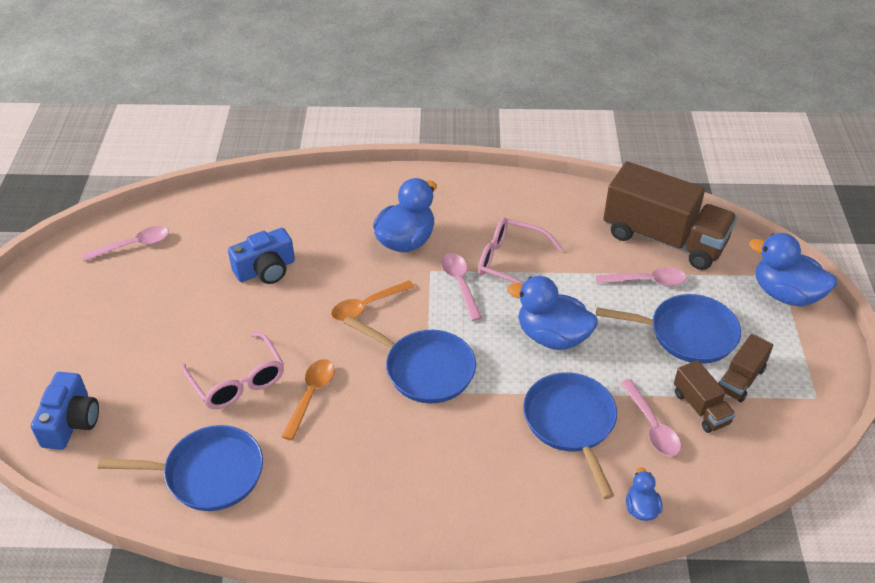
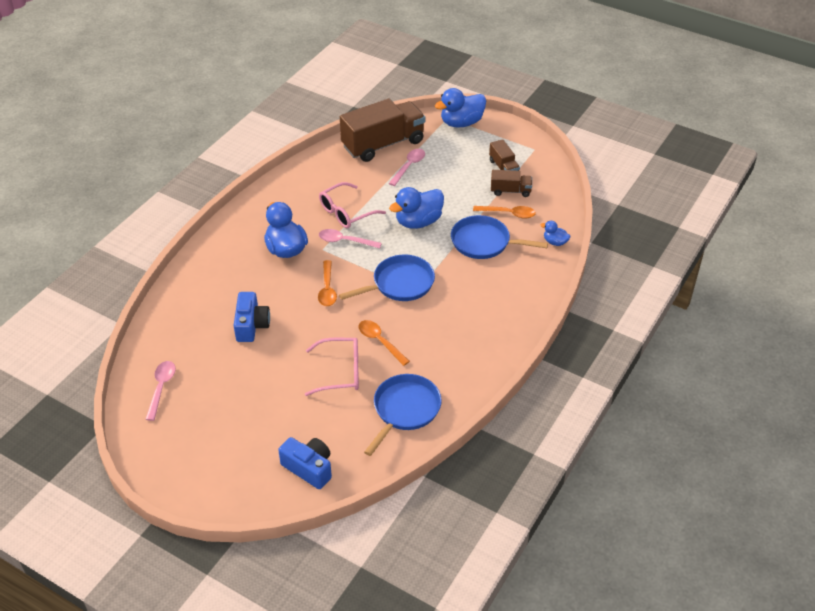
camera: 60 degrees left, 0 degrees up
(652, 426) = (508, 214): pink spoon -> orange spoon
(687, 334) = (458, 171): blue pan -> none

